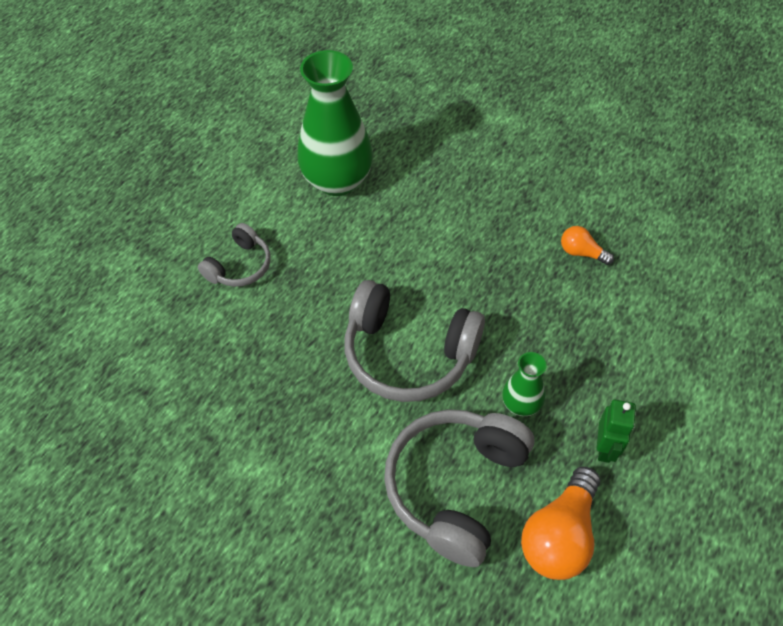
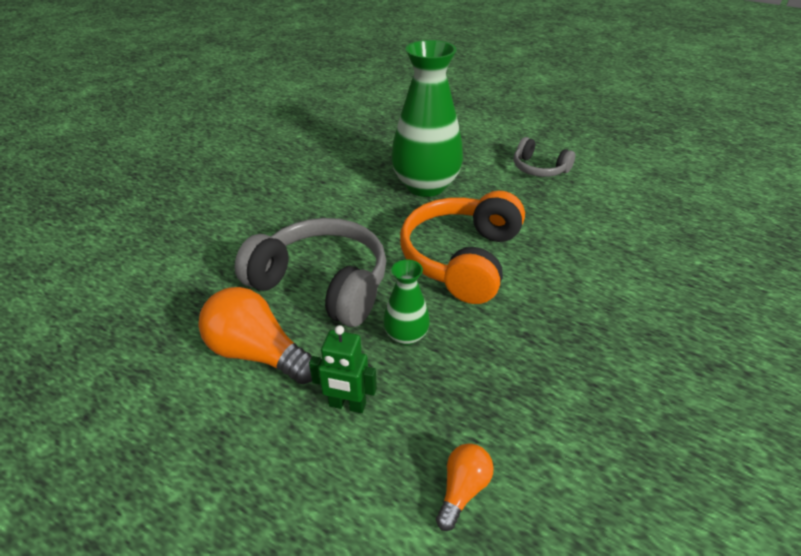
camera: 90 degrees right, 15 degrees down
(337, 180) = (661, 216): green vase -> green vase (426, 186)
(408, 354) = (462, 258): grey headphones -> orange headphones
(581, 252) = (639, 417): orange light bulb -> orange light bulb (462, 490)

